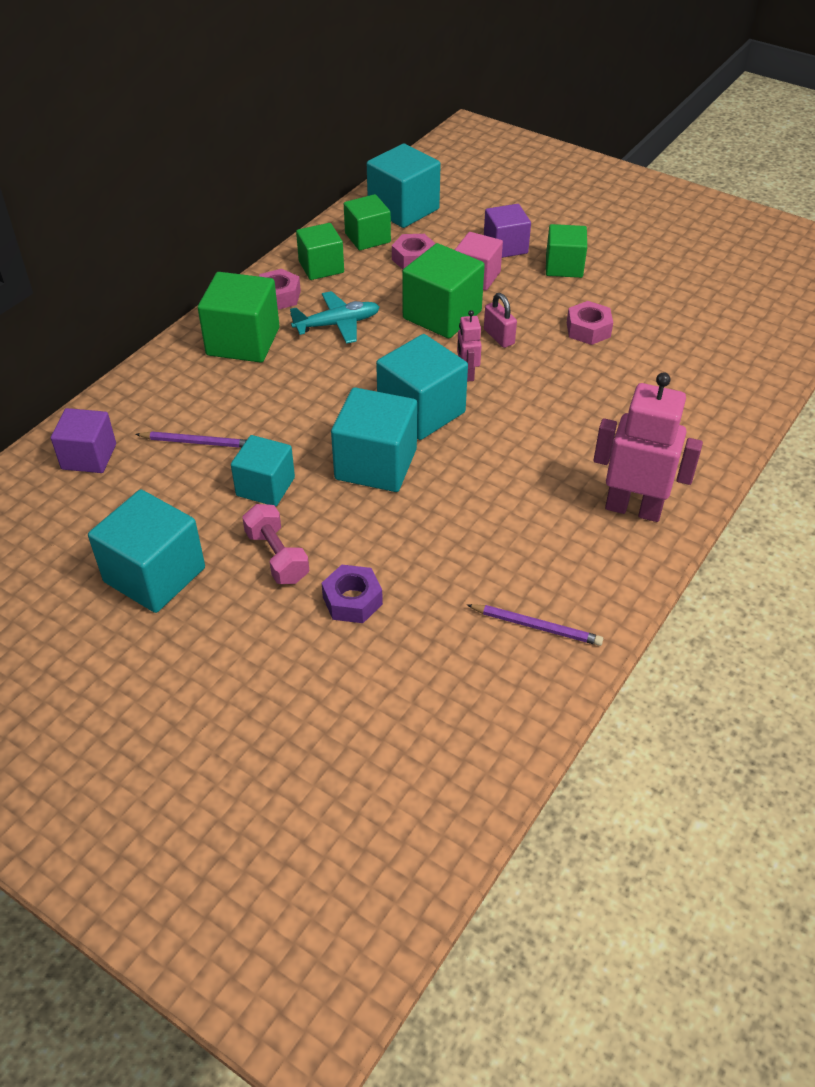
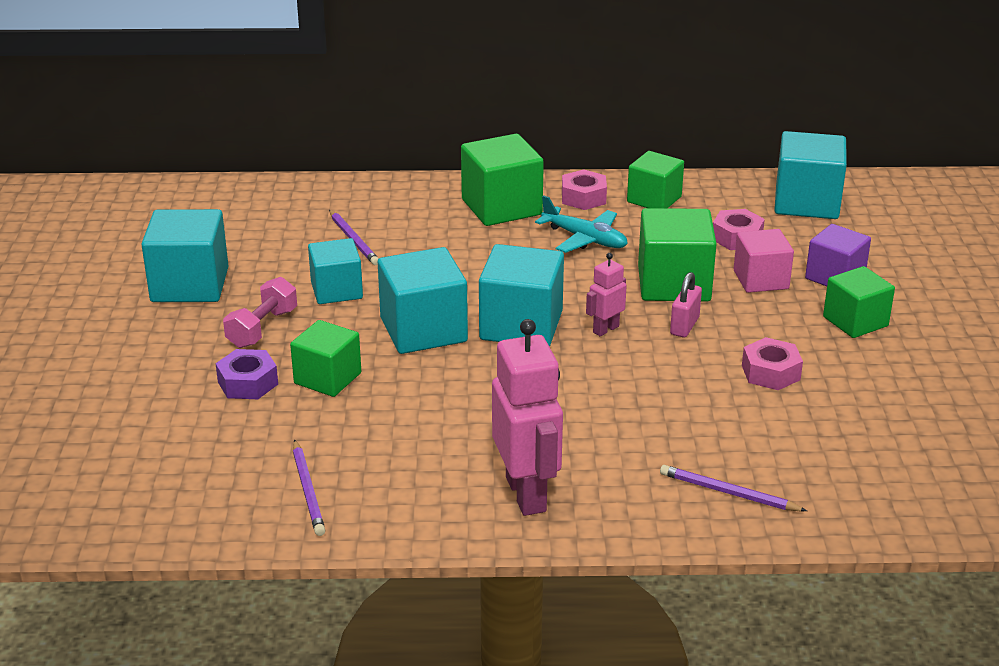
camera: 55 degrees right, 15 degrees down
(89, 456) = (286, 205): purple cube -> none
(367, 238) = (732, 203): green cube -> green cube (327, 378)
(703, 415) = (728, 493): none -> purple pencil

